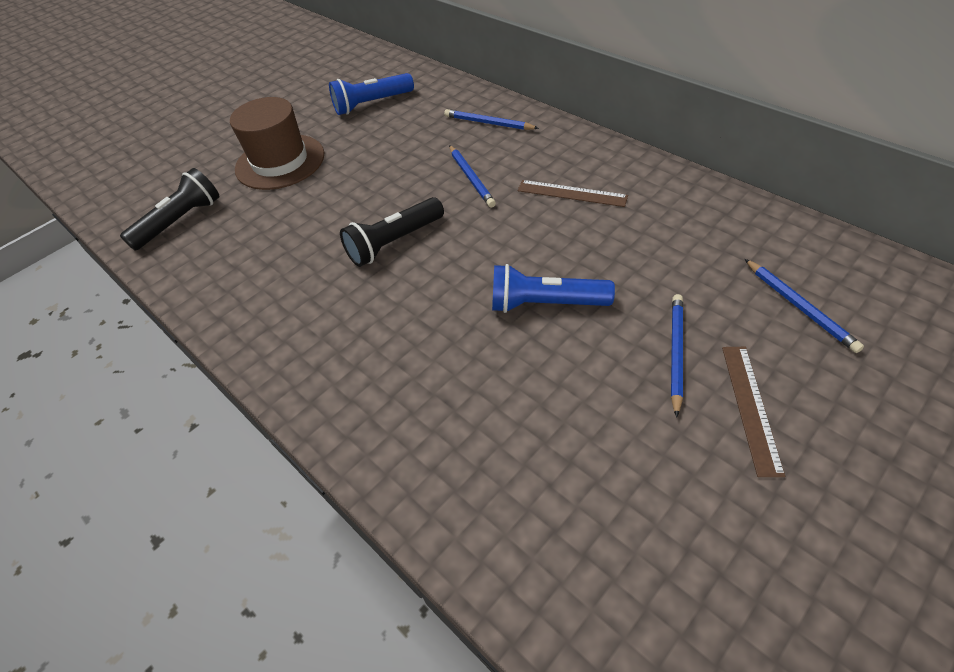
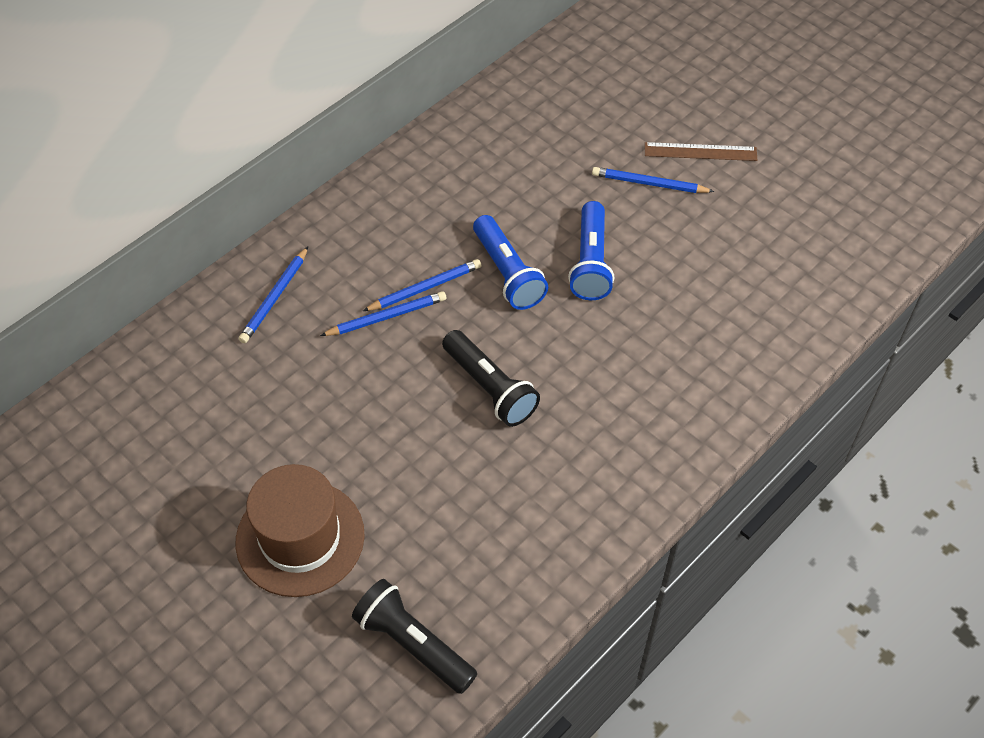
camera: 95 degrees left, 5 degrees up
(371, 104) = (180, 435): blue flashlight -> blue flashlight (507, 273)
(571, 193) = (432, 229): brown ruler -> none
(799, 307) = (604, 103): blue pencil -> blue pencil (425, 288)

